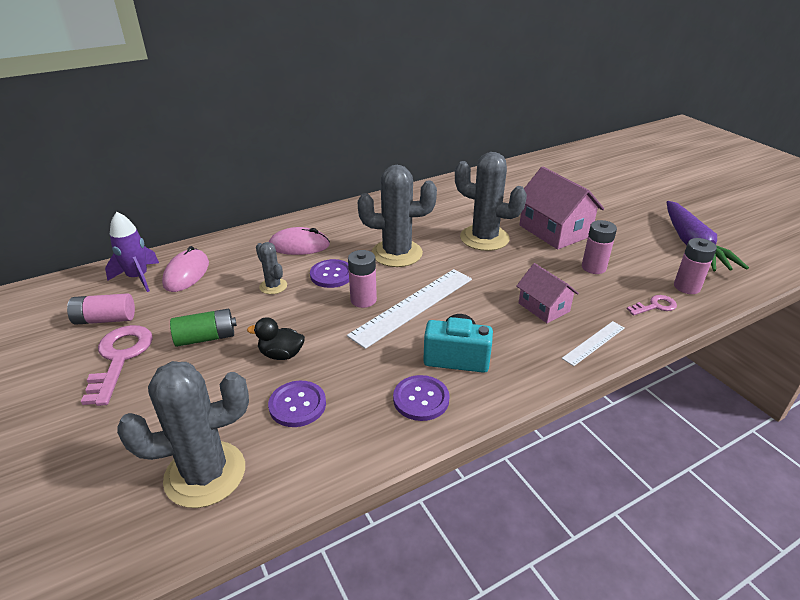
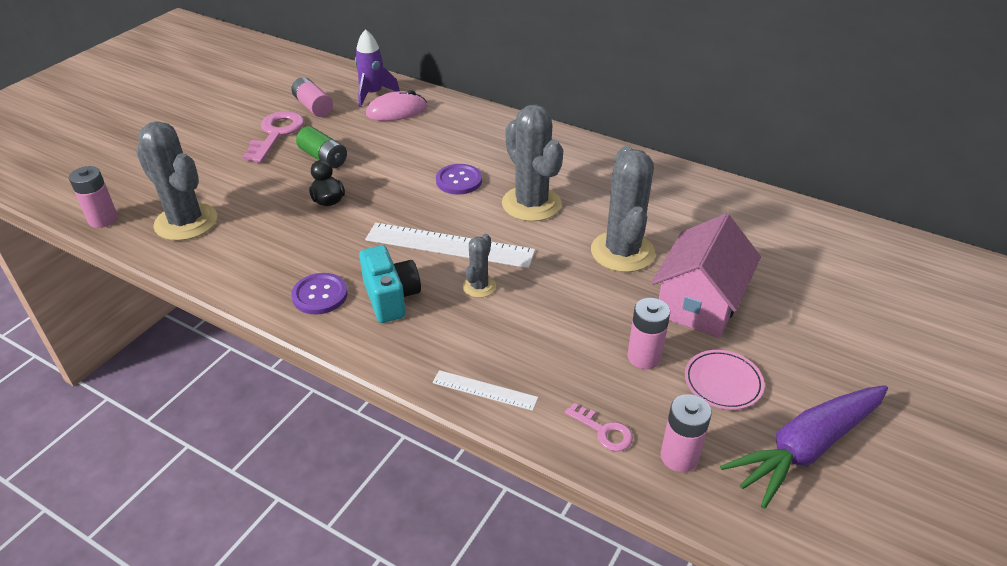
camera: 60 degrees right, 5 degrees up
(120, 358) = (276, 134): pink key -> pink key turned 45 degrees counterclockwise
(273, 286) = (414, 158): grey cactus -> grey cactus (479, 286)
(297, 405) = (275, 233): purple button -> none
(299, 245) = (489, 144): pink mouse -> none
(363, 300) = (435, 213): pink battery -> pink battery (103, 219)
(543, 307) = (521, 335): pink house -> none
(630, 250) = (723, 382): none -> pink plate

